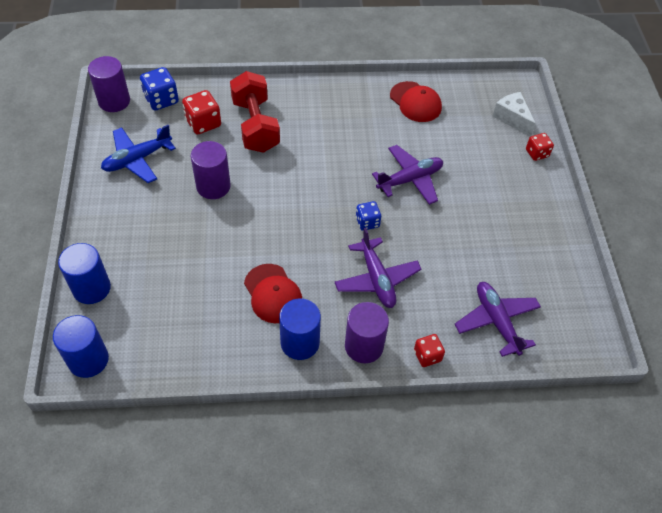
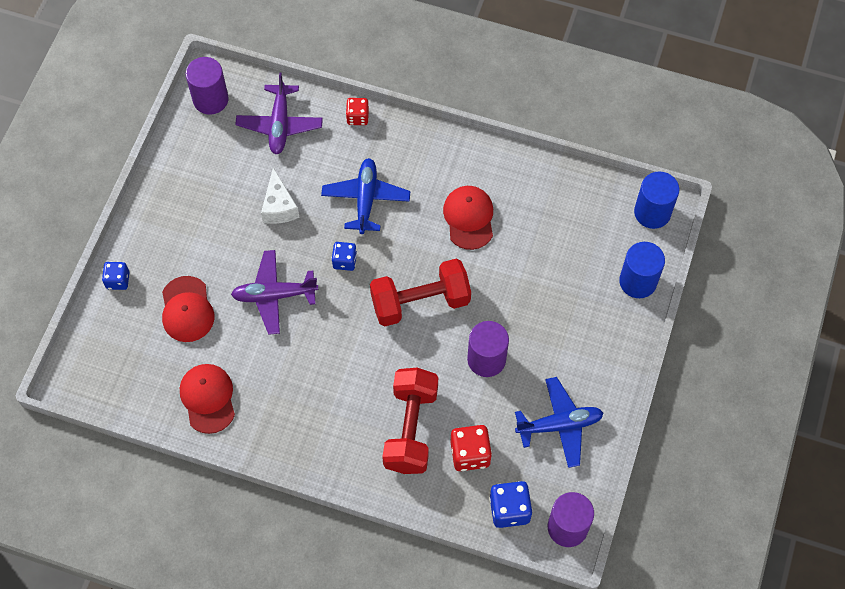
camera: 155 degrees left, 10 degrees up
(287, 211) = (420, 302): none -> red dumbbell
(300, 343) = (462, 165): blue cylinder -> none
(364, 346) = (408, 143): purple cylinder -> purple cylinder (210, 99)
(376, 279) = (366, 199): purple plane -> blue plane
(470, 150) = (187, 309): none -> red cap
(512, 118) = (111, 335): white cheese -> white cheese (279, 207)
(537, 153) = (118, 280): red dice -> blue dice

